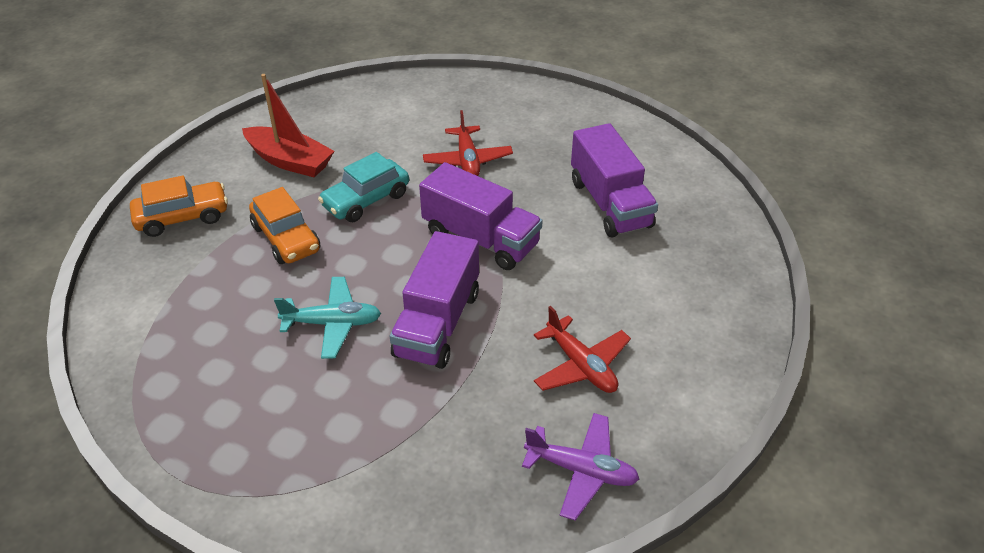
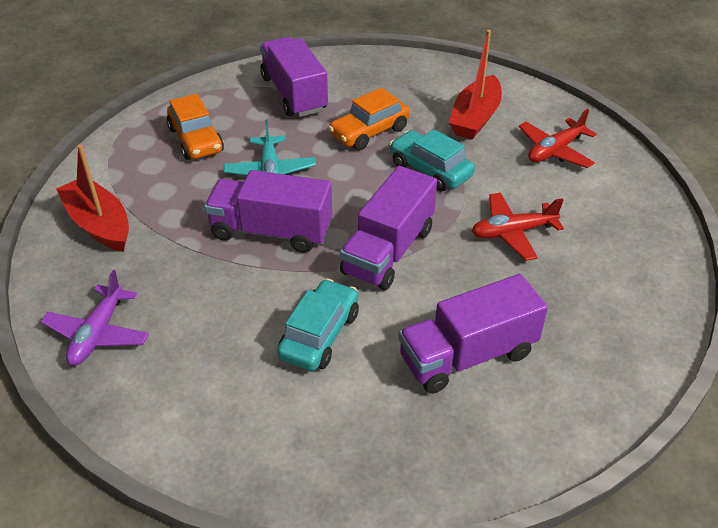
camera: 85 degrees right, 0 degrees up
(181, 299) = (294, 94): none -> purple truck
(182, 217) = (386, 77): orange car -> orange car (196, 140)
(395, 491) = (99, 224): none -> red boat
(581, 365) = (218, 332): red plane -> red plane (555, 151)
(586, 291) = (319, 335): none -> turquoise car

